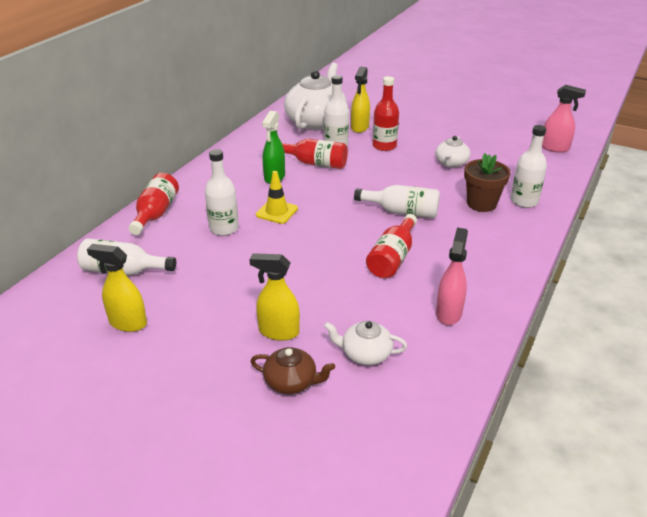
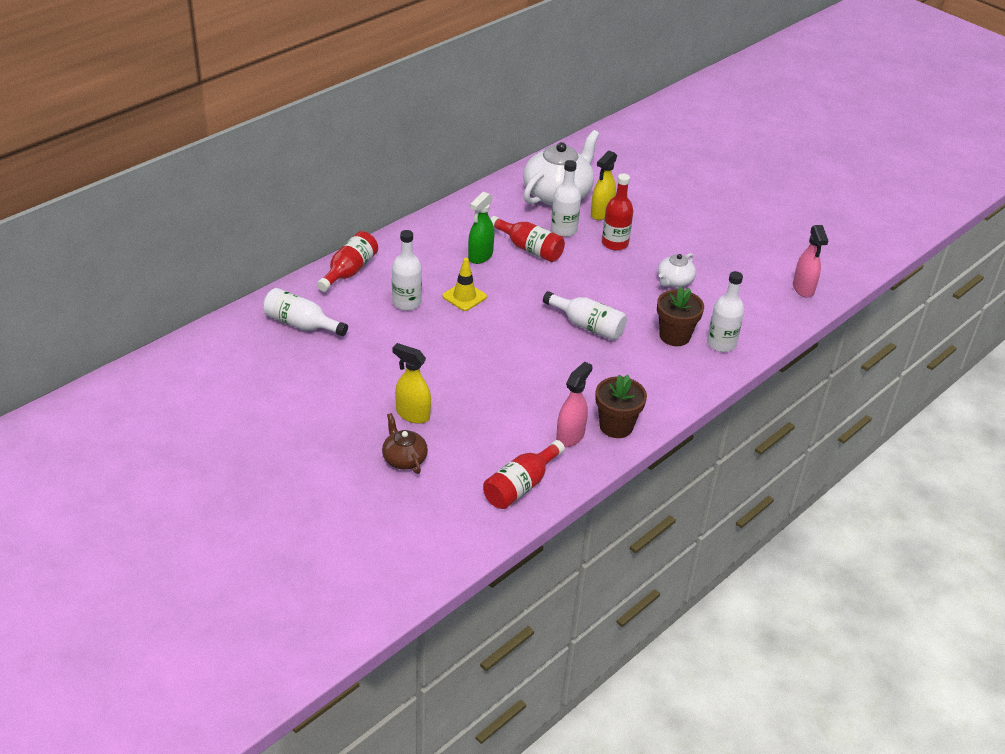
camera: 15 degrees right, 5 degrees up
(127, 323) = (290, 374): yellow spray bottle -> none
(291, 382) = (404, 458): brown teapot -> brown teapot turned 150 degrees counterclockwise
(365, 354) = (476, 452): white teapot -> none
(392, 258) = (550, 372): red bottle -> red bottle (520, 486)
(485, 292) = (616, 426): none -> brown flower pot
(555, 148) = (803, 289): pink spray bottle -> pink spray bottle turned 45 degrees clockwise

